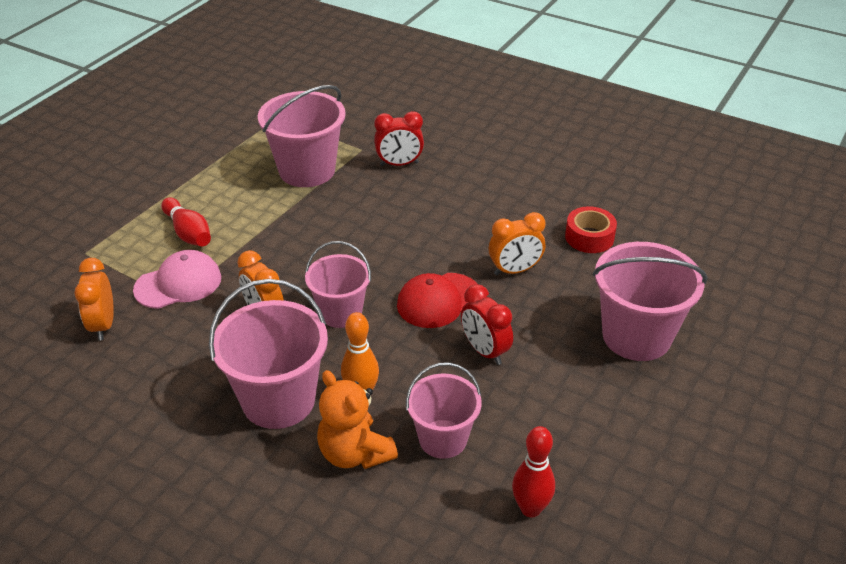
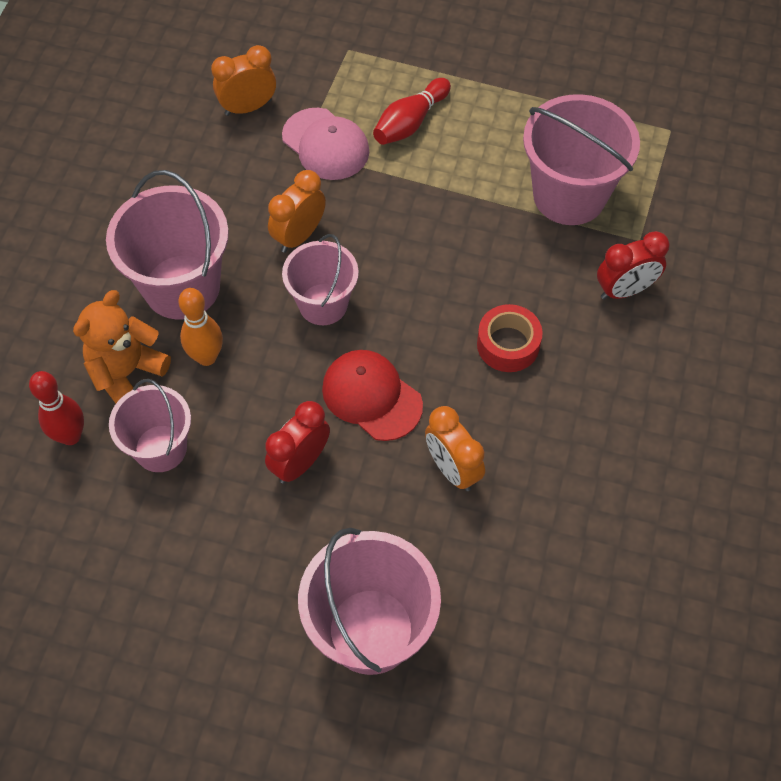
camera: 75 degrees right, 20 degrees up
(399, 164) = (624, 290): red clock -> red clock turned 90 degrees counterclockwise
(530, 508) = (84, 550): red bowling pin -> red bowling pin (70, 436)
(589, 237) = (551, 549): red tape -> red tape (508, 344)

